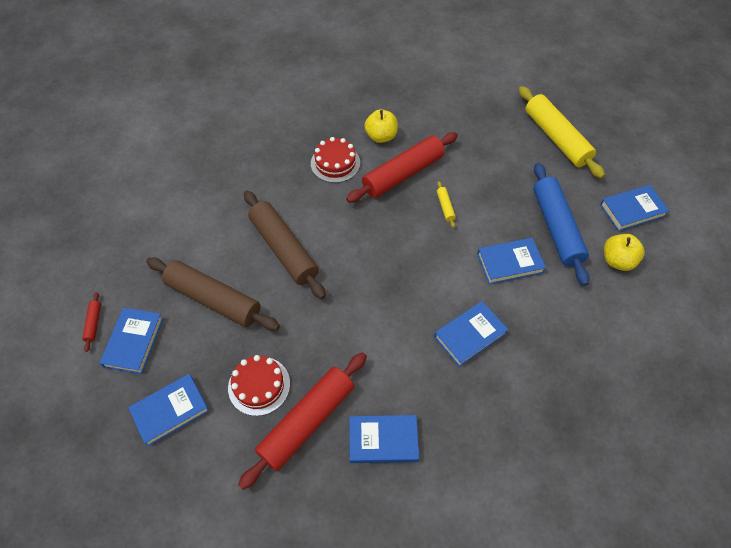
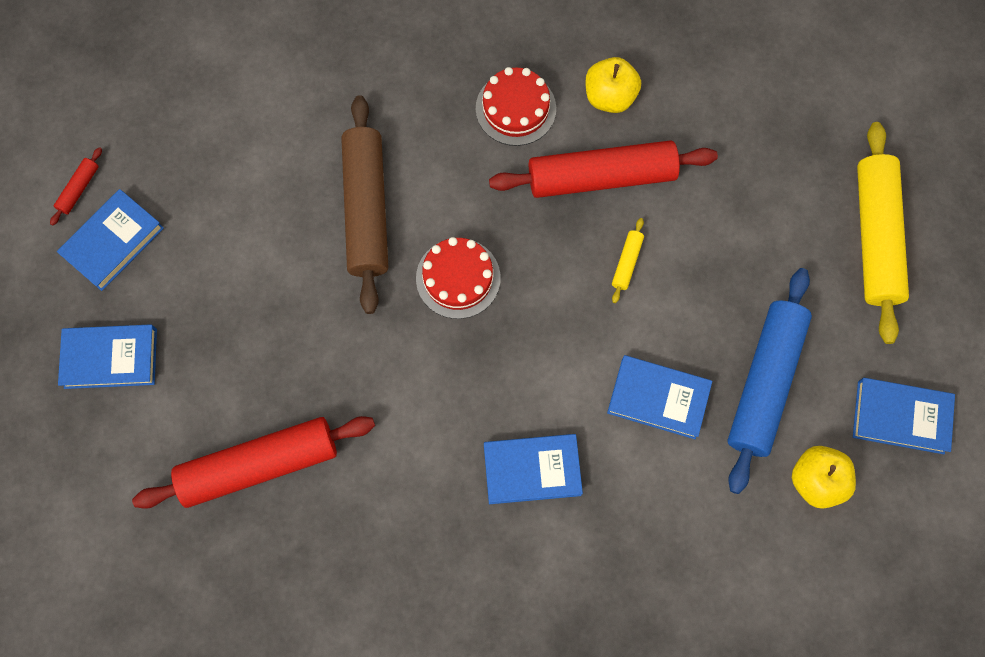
camera: 30 degrees right, 15 degrees up
(213, 299) = (238, 235): brown rolling pin -> none
(259, 385) = (229, 385): red cake -> red cake (458, 278)
(383, 440) = (335, 541): blue book -> none

